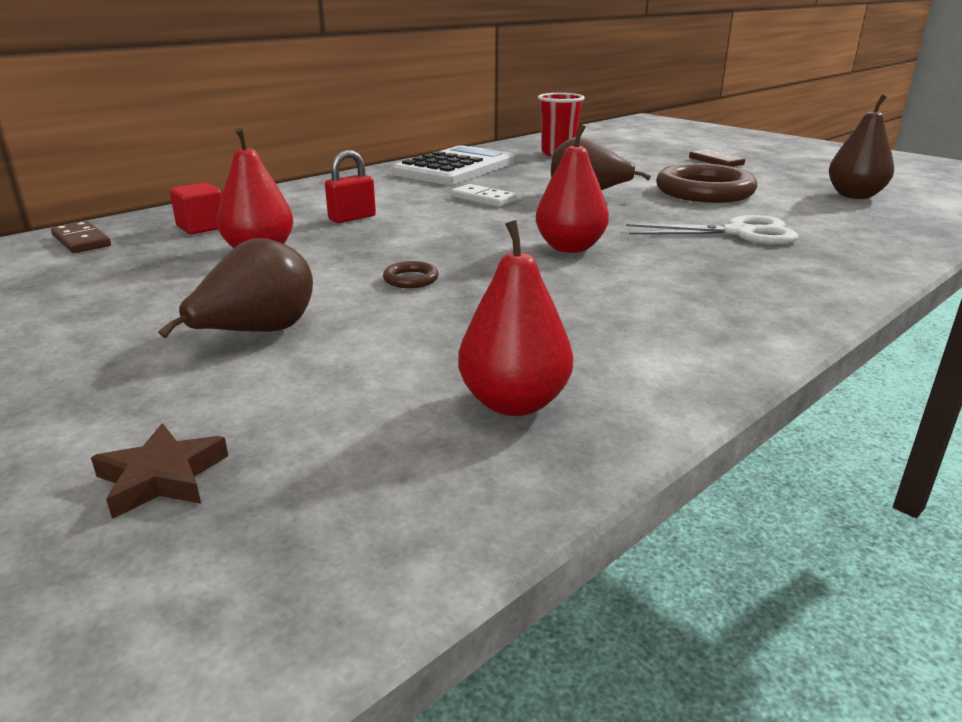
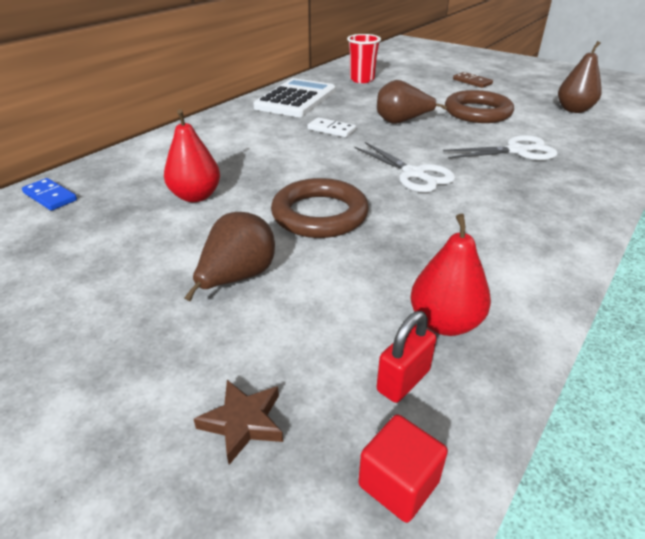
camera: 10 degrees left, 10 degrees up
(81, 241) = (50, 197): brown domino -> blue domino
(202, 227) = (138, 175): red cube -> red cube (398, 483)
(352, 218) = (246, 156): red padlock -> red padlock (403, 380)
(411, 279) = (319, 214): brown ring -> brown ring, size x2.46
(570, 248) = (413, 174): red pear -> white scissors

